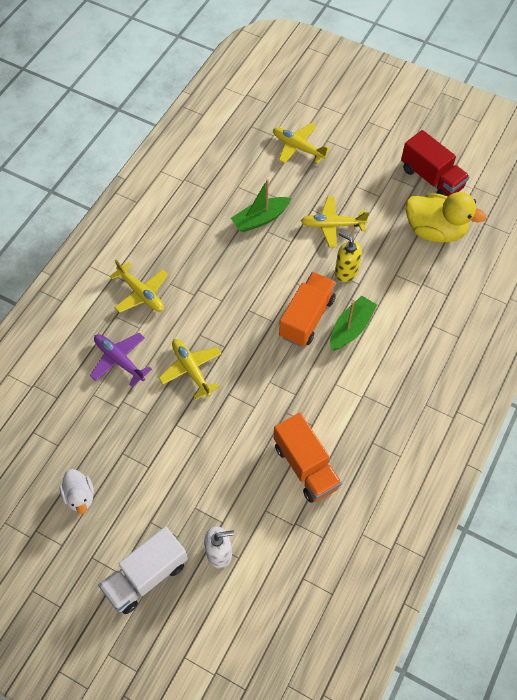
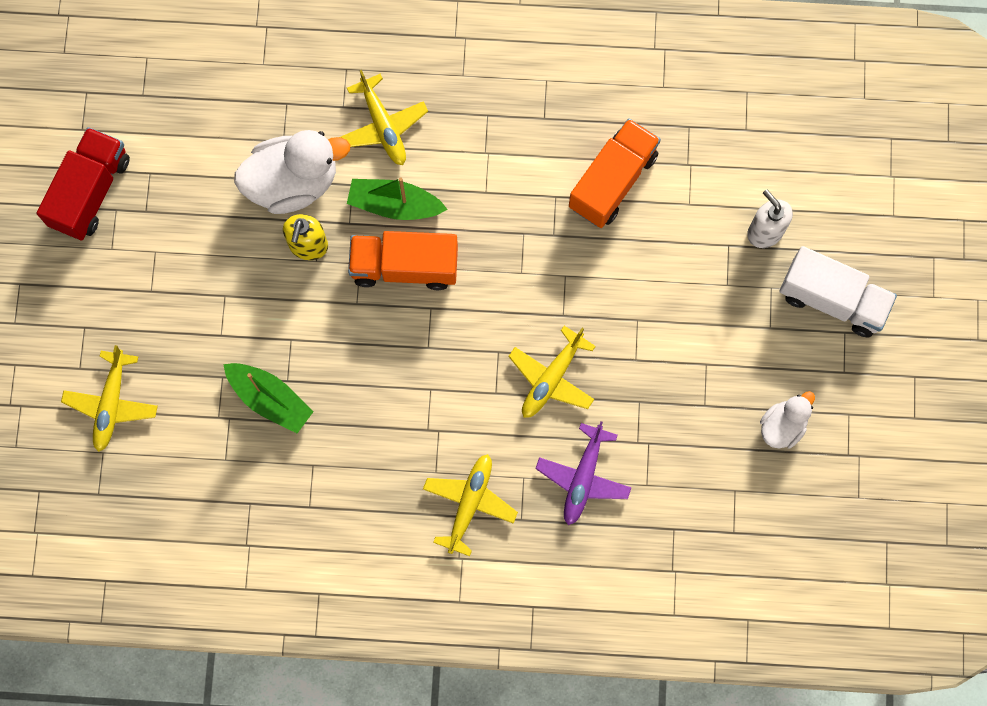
camera: 115 degrees left, 15 degrees up
(332, 225) = (236, 295): yellow plane -> yellow plane (383, 126)
(391, 279) = (293, 182): none -> white duck
(435, 230) = (185, 155): yellow duck -> none

